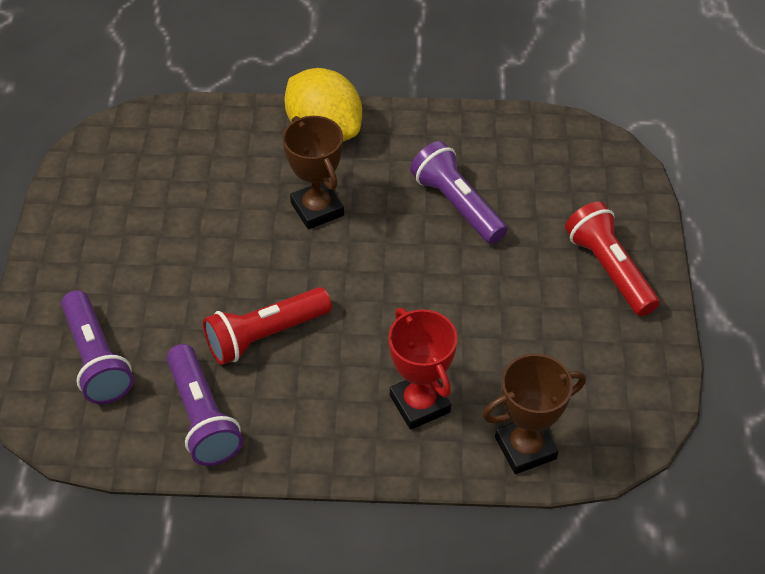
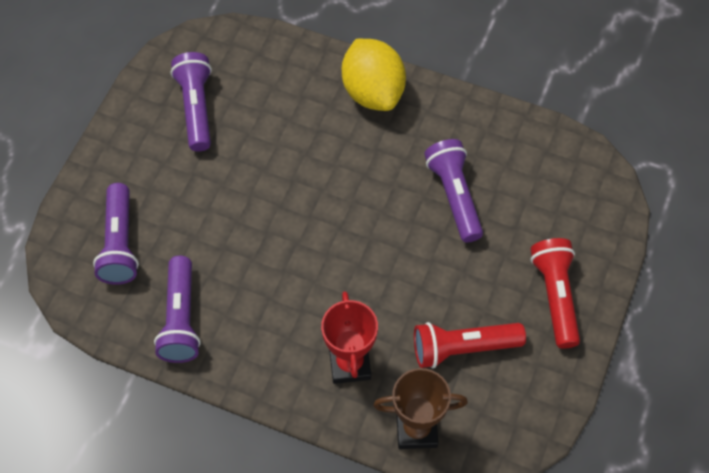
camera: 20 degrees right, 10 degrees up
(133, 198) = (196, 108): none -> purple flashlight
(265, 335) = (253, 265): red flashlight -> red flashlight (463, 348)
(317, 209) = (338, 164): brown trophy -> none

